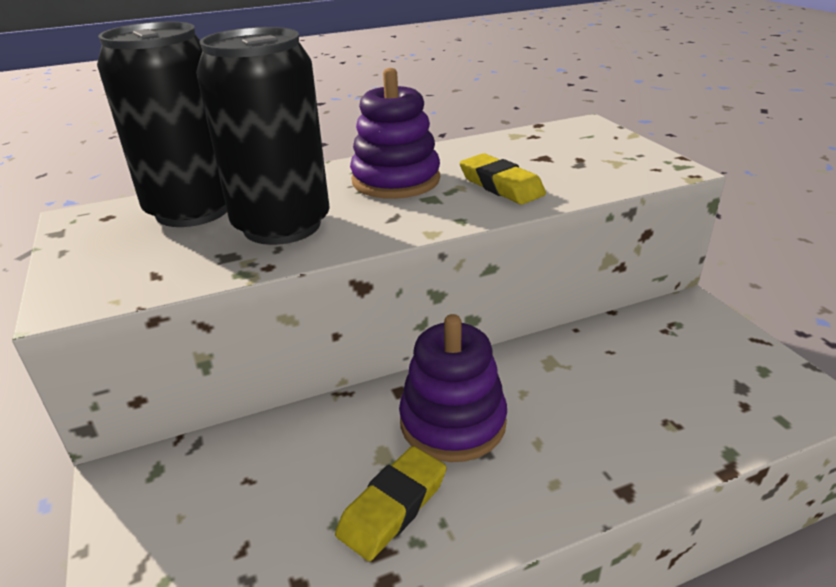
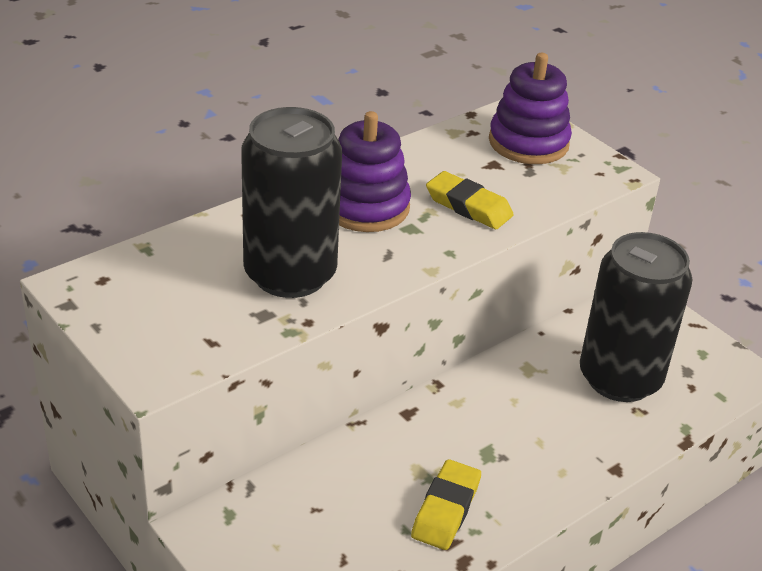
camera: 20 degrees left, 5 degrees up
(193, 210) = (187, 263): black can -> black can (619, 378)
(453, 422) = (465, 435): purple stacking toy -> purple stacking toy (528, 143)

